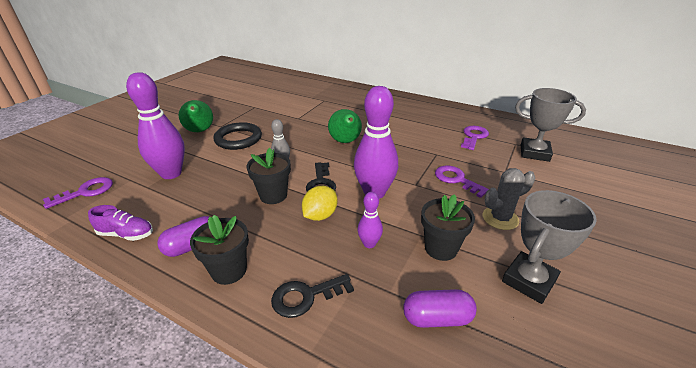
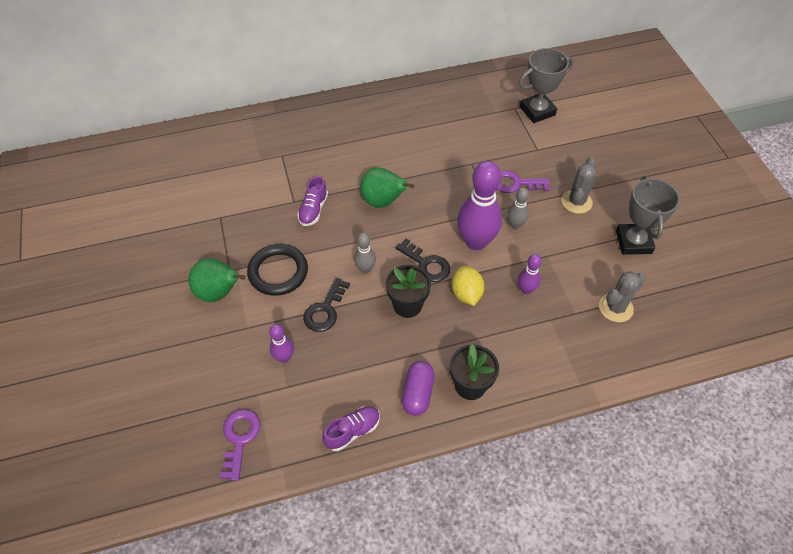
camera: 45 degrees left, 20 degrees up
(171, 173) = (284, 357): purple bowling pin -> purple bowling pin, size x0.49
(301, 126) = (313, 210): none -> purple shoe
(306, 296) = (538, 358): black key -> black key (325, 310)
(421, 201) = (515, 225): none -> grey bowling pin
(437, 318) = (615, 308): purple capsule -> grey cactus
(441, 248) = (569, 257): black flower pot -> none
(474, 137) = (477, 120): purple key -> none

